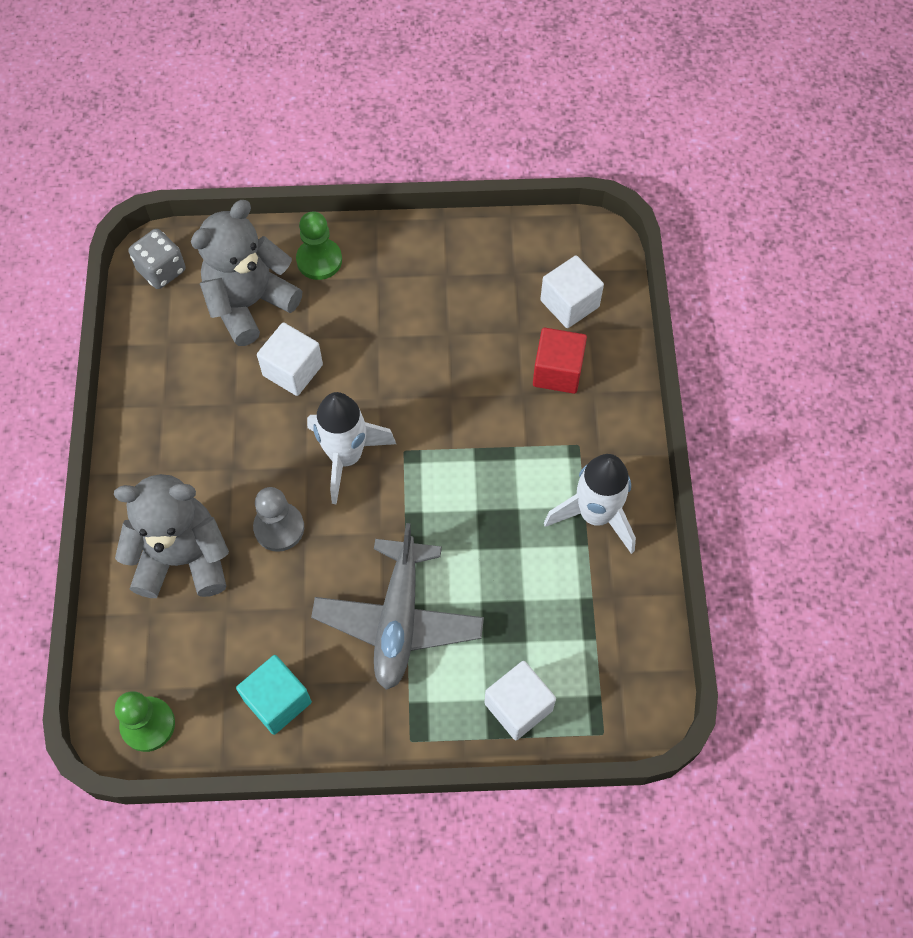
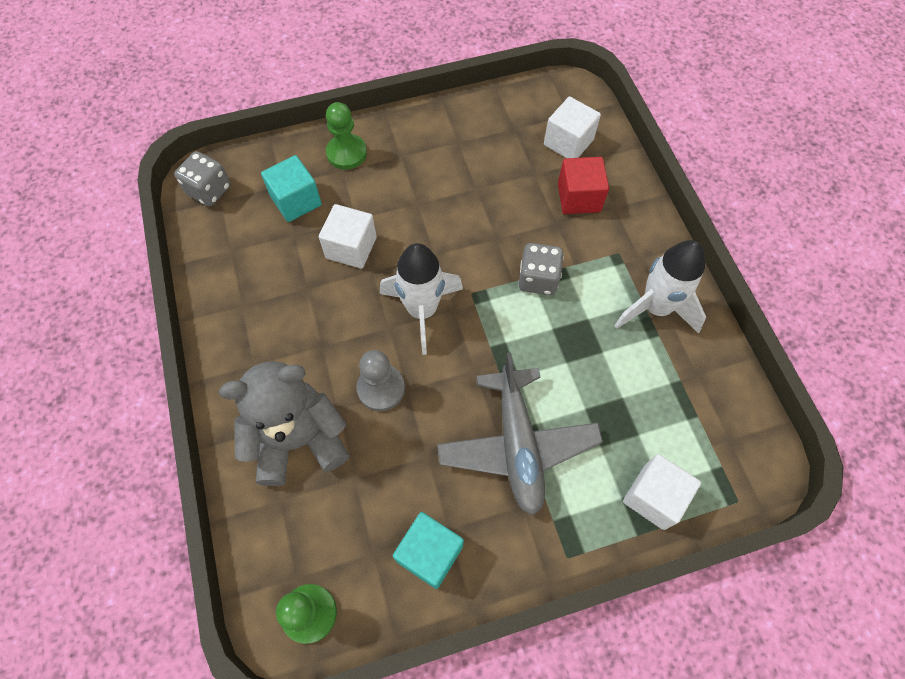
camera: 15 degrees left, 0 degrees up
(249, 303) = (296, 201): grey teddy bear -> turquoise cube
(480, 452) = (538, 279): none -> grey dice

